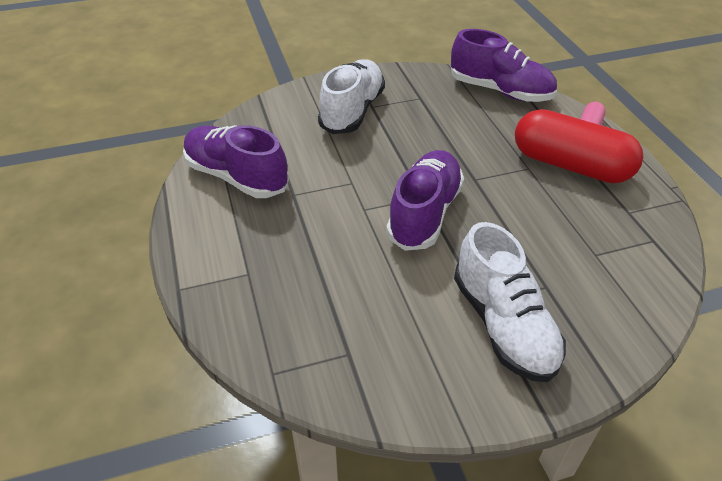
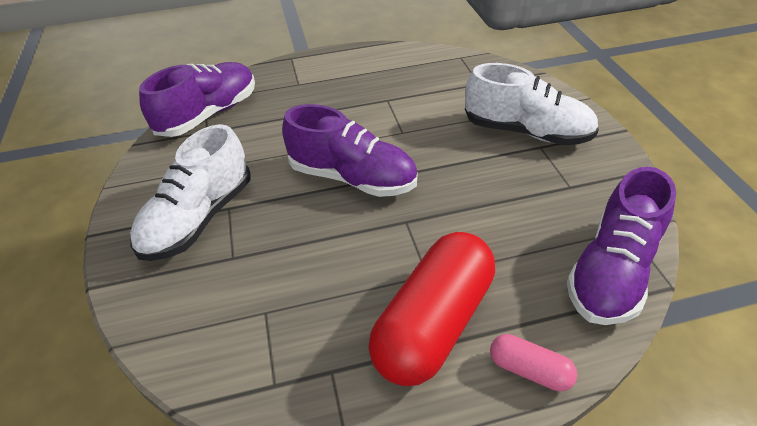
camera: 95 degrees right, 0 degrees up
(236, 177) = (412, 70): purple shoe -> purple shoe (208, 114)
(503, 325) = (198, 218): white shoe -> white shoe turned 45 degrees counterclockwise

